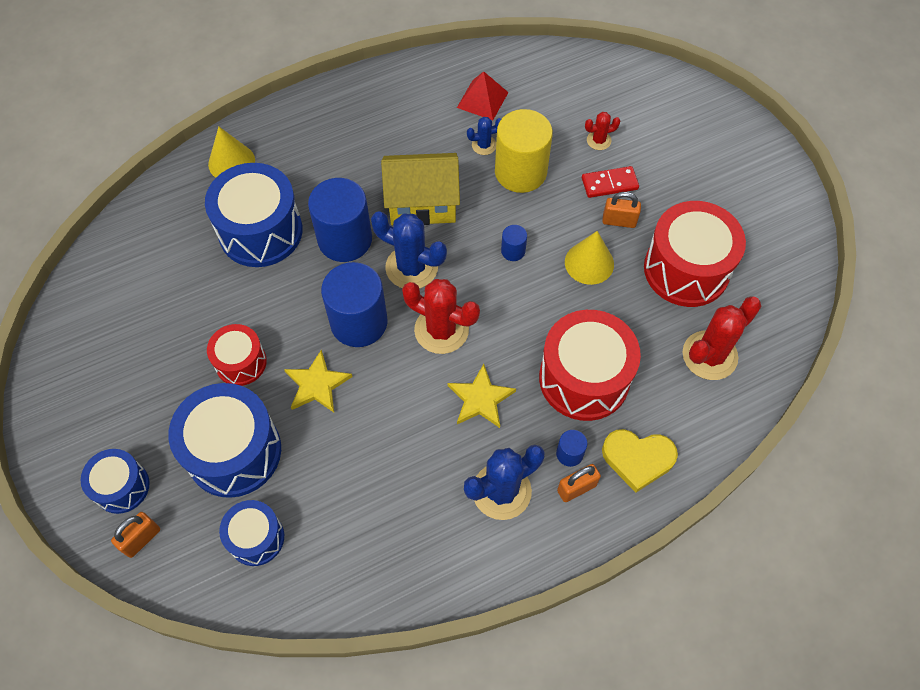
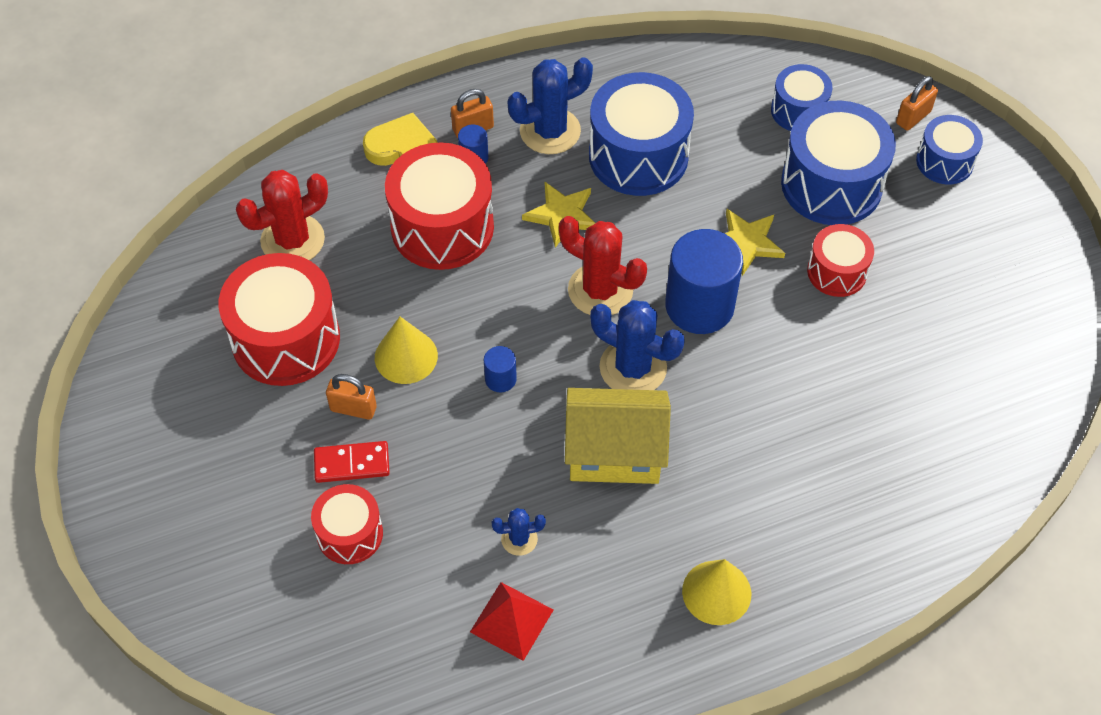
camera: 175 degrees left, 5 degrees down
(231, 162) = (889, 540): yellow cone -> yellow cone (716, 592)
(260, 231) = (833, 431): blue drum -> blue drum (638, 156)
(345, 239) = (719, 411): blue cylinder -> none
(520, 172) = (472, 491): yellow cylinder -> none
(598, 140) = (350, 534): red cactus -> red drum

